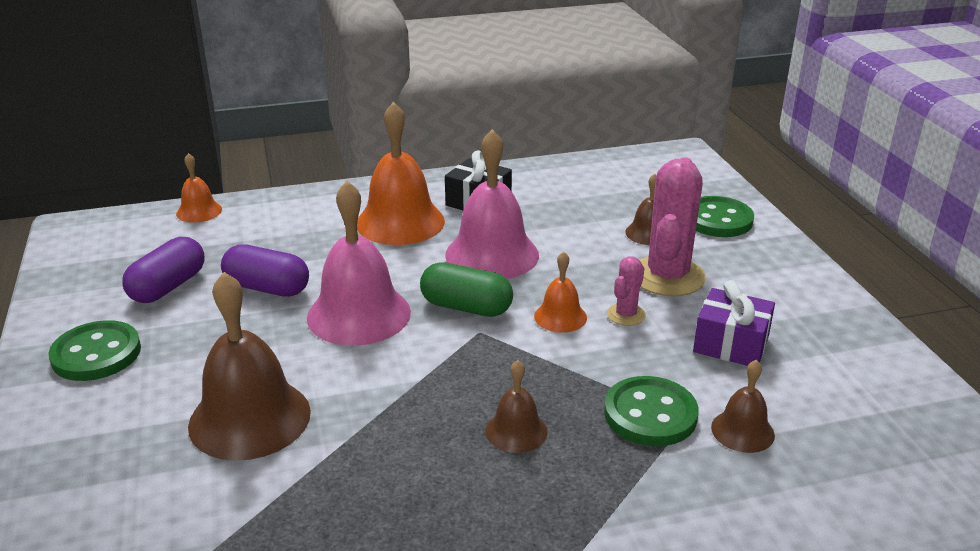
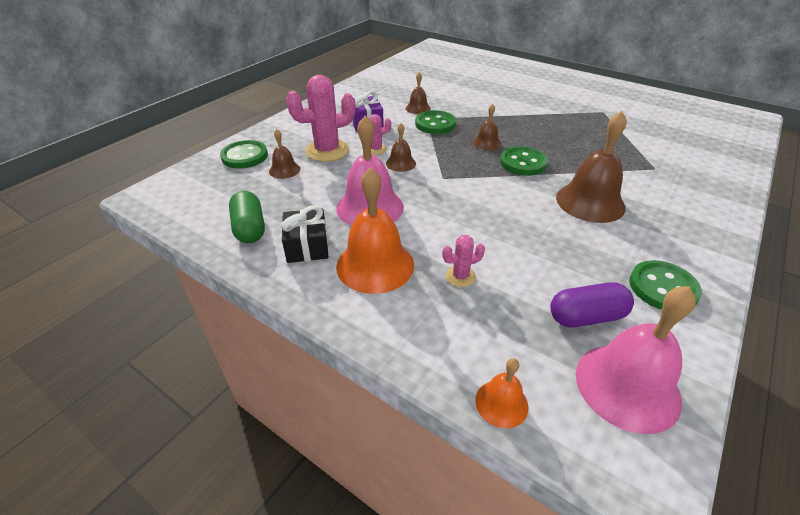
camera: 130 degrees left, 10 degrees up
(267, 288) = (518, 269): purple capsule -> none
(315, 254) = (460, 276): none -> pink cactus
(359, 314) = (485, 218): pink bell -> pink bell (627, 386)
(413, 427) = (523, 163): none -> green button
(466, 307) = (430, 190): green capsule -> green capsule (250, 228)
(560, 317) = (400, 163): orange bell -> brown bell

